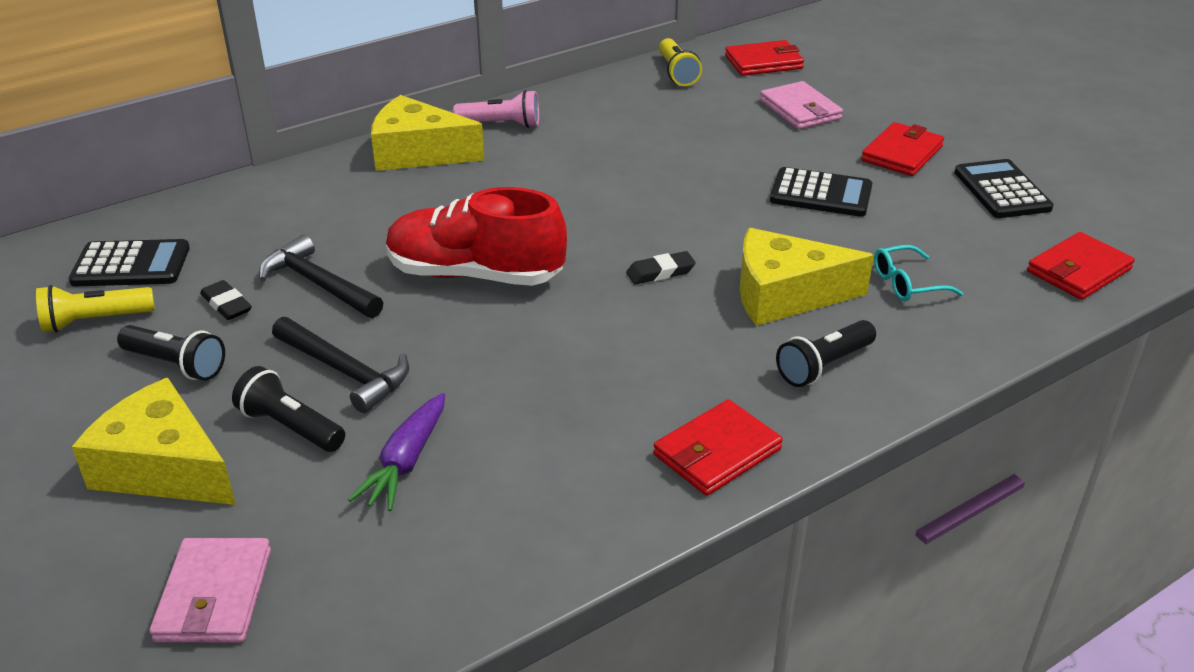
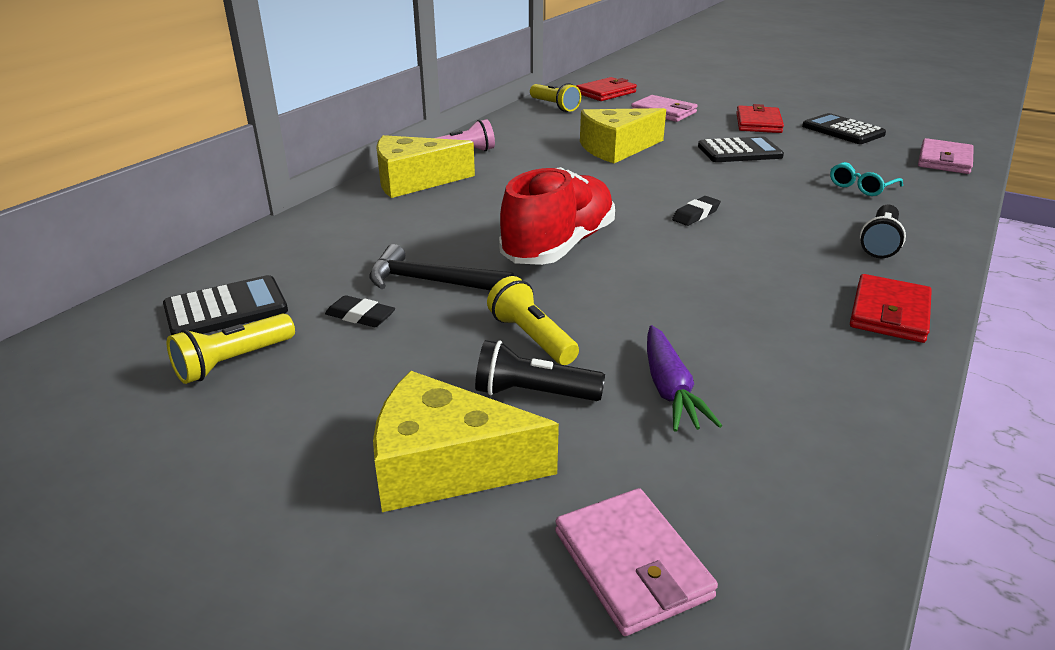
camera: 25 degrees left, 5 degrees down
(176, 365) = (361, 375): black flashlight -> none
(345, 371) = (531, 337): black hammer -> yellow flashlight
(475, 274) = (559, 246): red shoe -> red shoe turned 135 degrees clockwise
(784, 295) = (796, 209): yellow cheese -> yellow cheese (616, 148)
(1078, 271) = (944, 160): red wallet -> pink wallet

